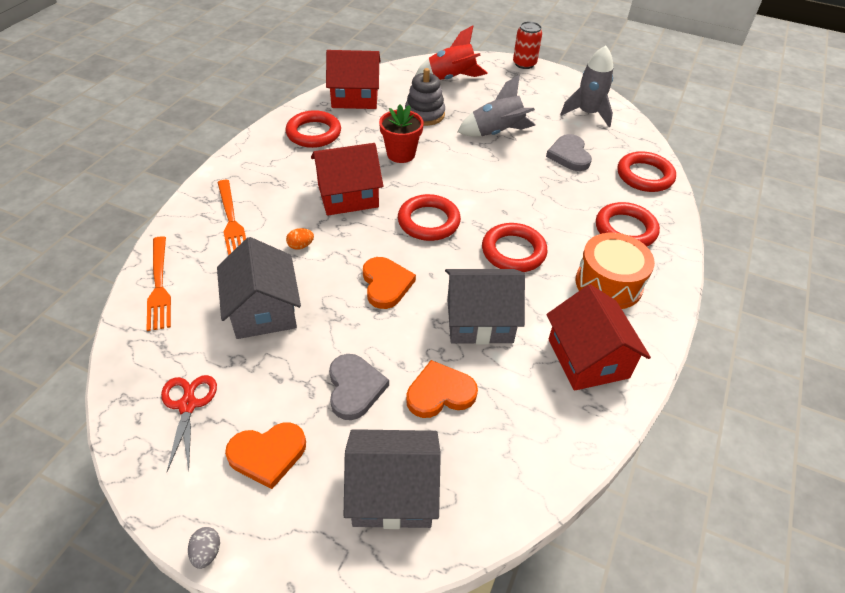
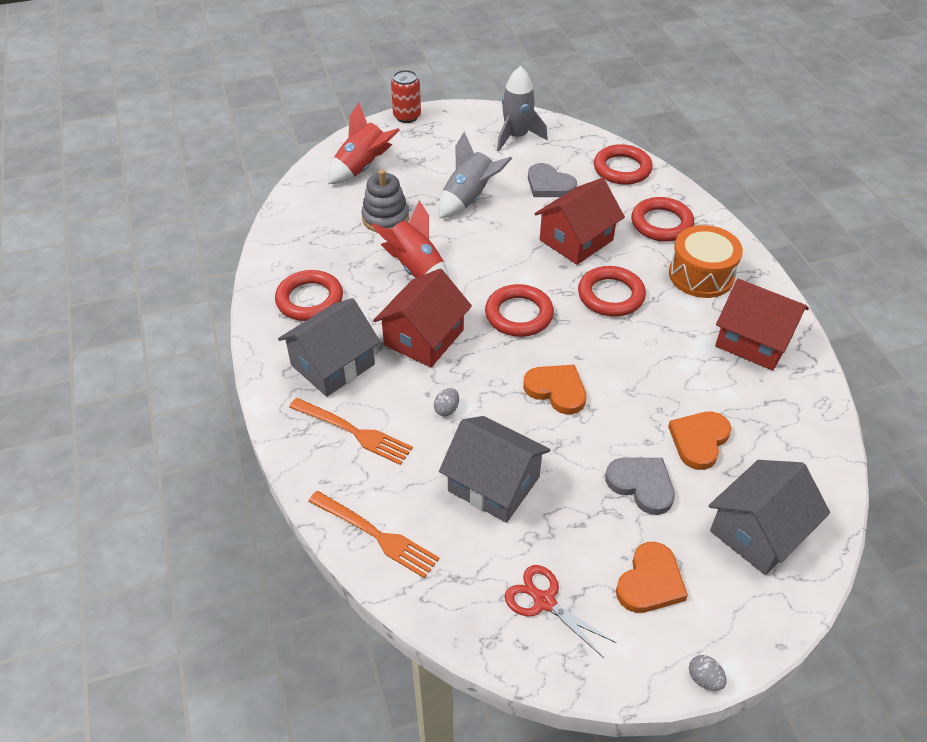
camera: 40 degrees left, 0 degrees up
(300, 246) = (447, 409): orange egg -> grey egg
(355, 97) = (297, 239): red house -> red house (576, 240)
(401, 154) = (416, 269): red flower pot -> red rocket
(479, 320) = (656, 367): grey house -> grey house (333, 364)

